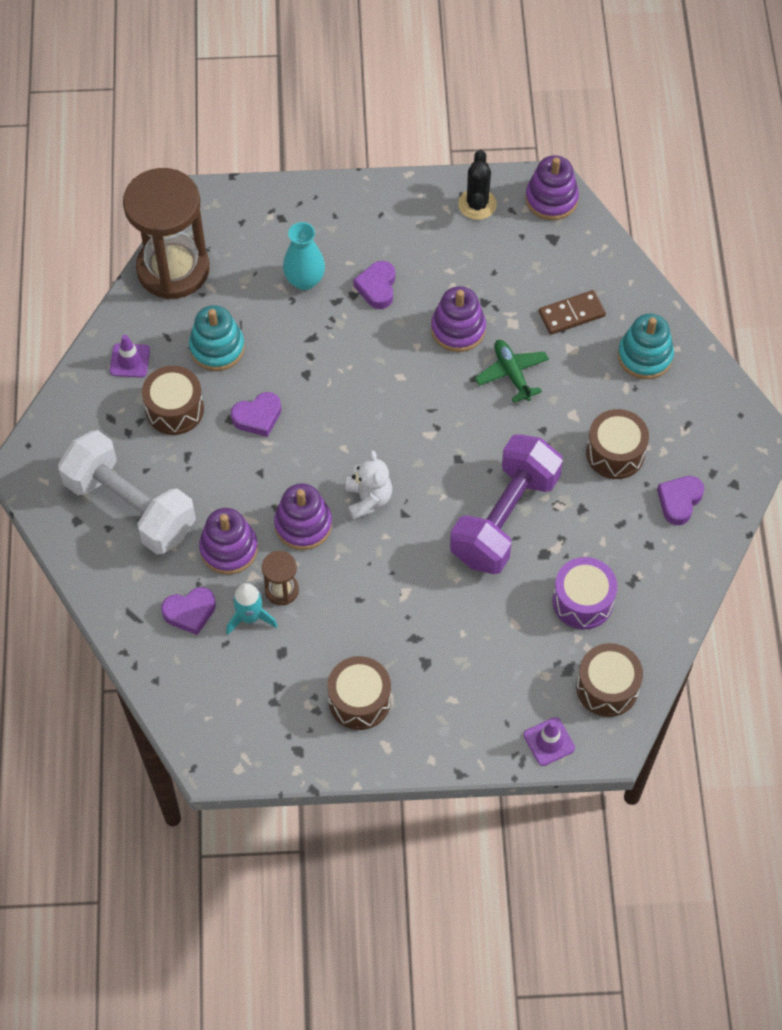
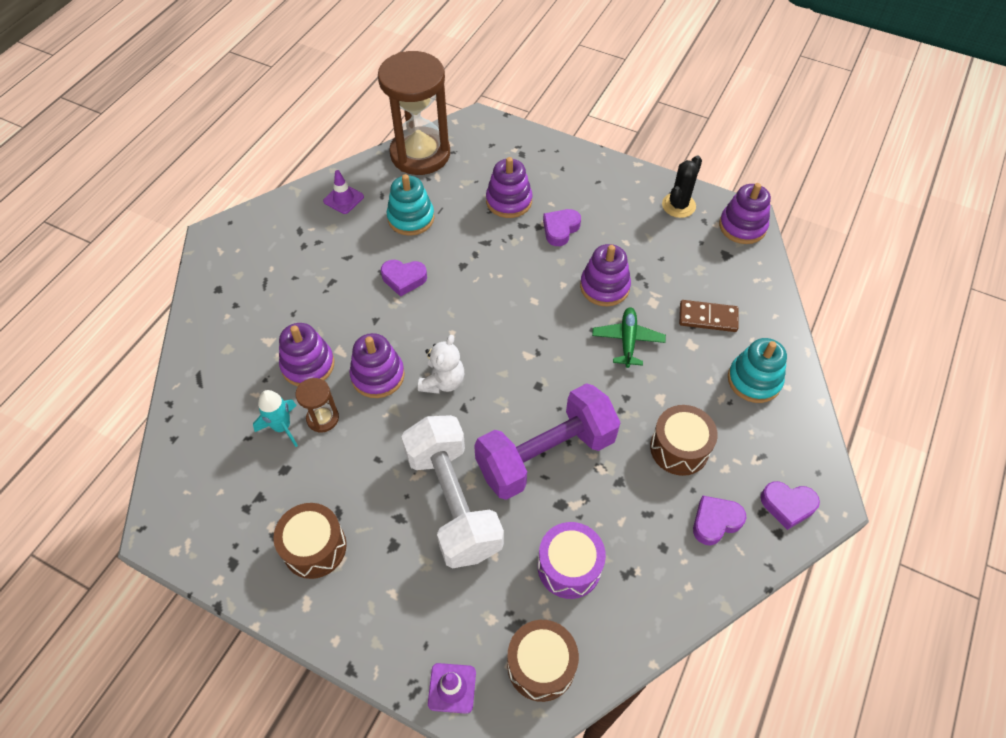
camera: 30 degrees right, 5 degrees down
(130, 507) = (262, 298): white dumbbell -> white dumbbell (453, 502)
(174, 409) = (348, 245): brown drum -> none
(190, 612) = (241, 398): purple heart -> purple heart (787, 505)
(304, 280) = (509, 201): turquoise vase -> purple stacking toy

